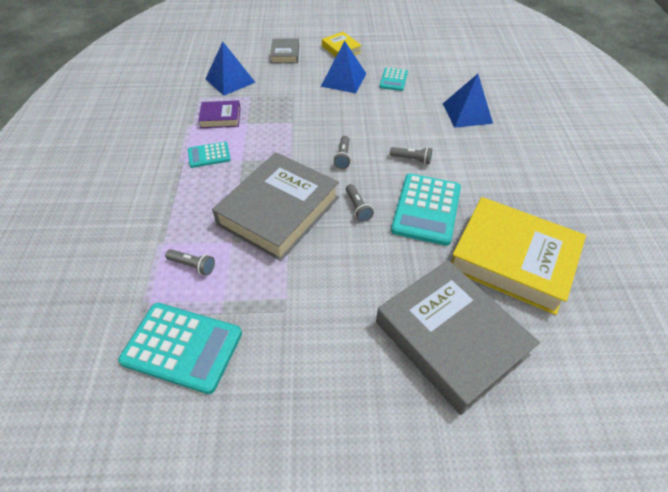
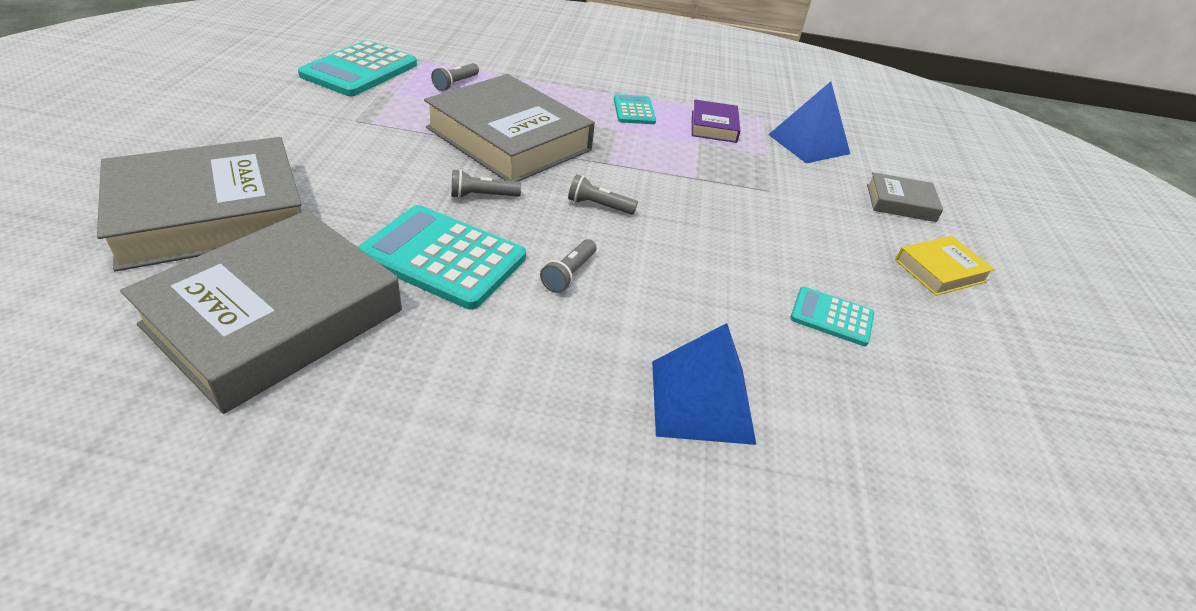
camera: 95 degrees right, 10 degrees down
(343, 79) = (824, 251): blue pyramid -> none
(512, 259) = (275, 317): yellow book -> grey book

